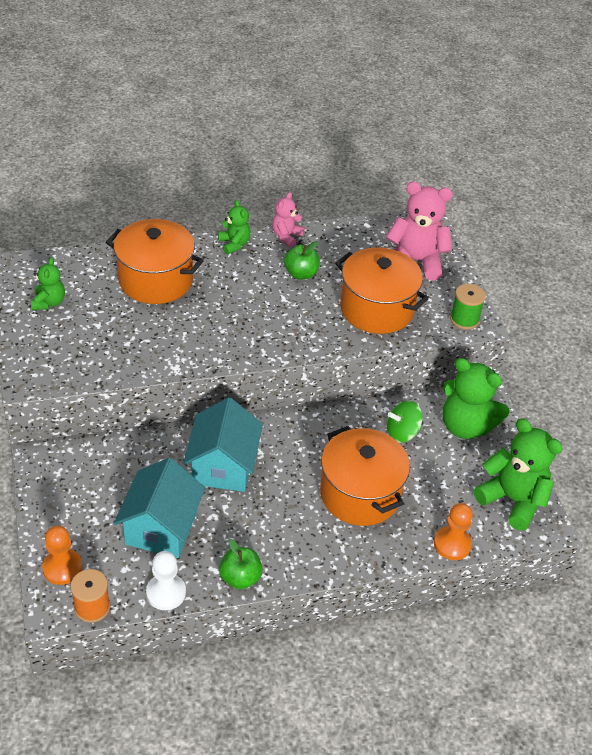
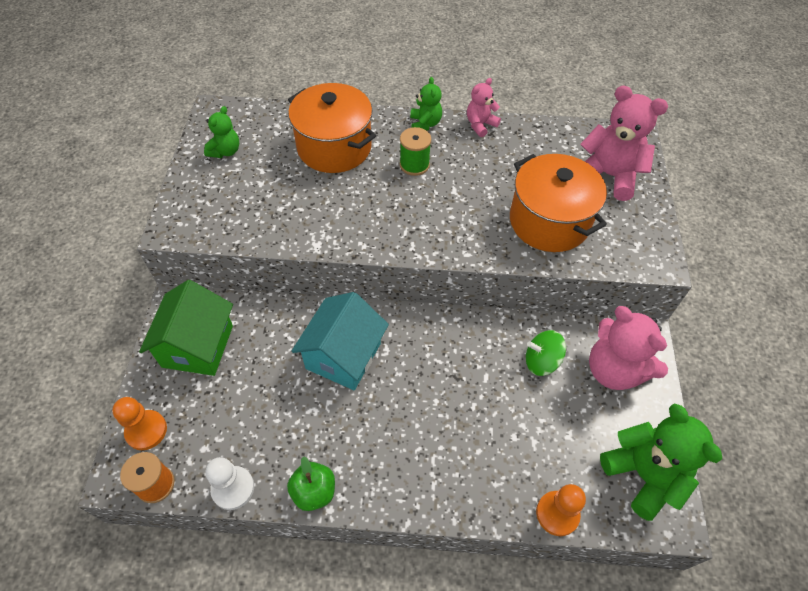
camera: 20 degrees right, 10 degrees up
(79, 488) = (198, 346): none -> green house
(161, 528) = (257, 410): turquoise house -> none
(301, 274) = (481, 167): green apple -> none
(360, 494) = (473, 423): orange pot -> none
(464, 319) = (644, 252): green spool -> green spool (414, 165)
(466, 426) = (614, 370): green teddy bear -> pink teddy bear

